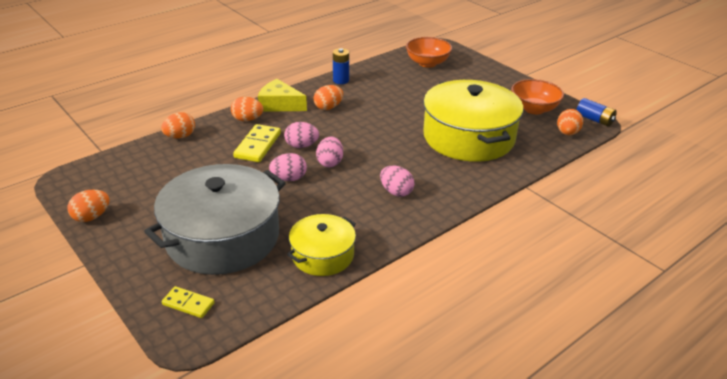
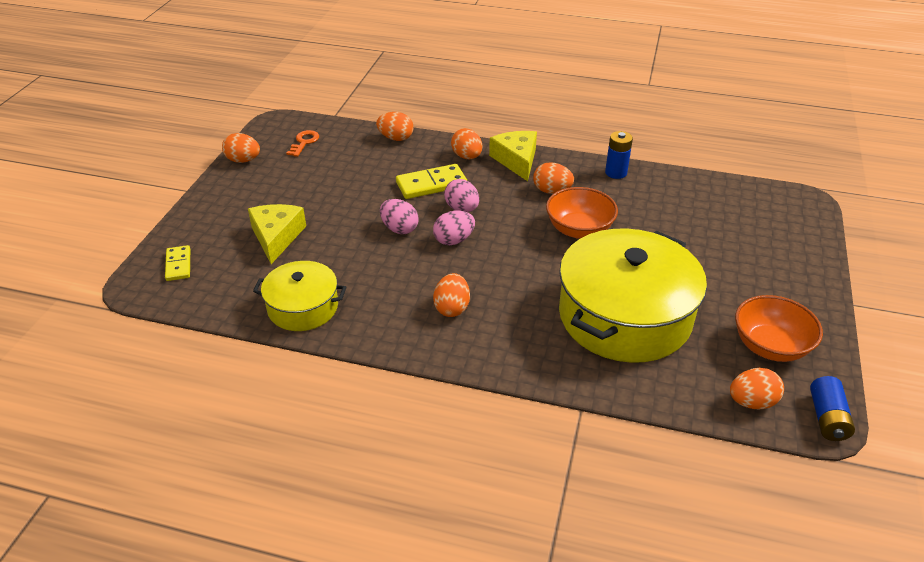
camera: 55 degrees right, 5 degrees up
(117, 177) = (304, 142): none -> orange key
(222, 237) = (276, 237): grey pot -> yellow cheese
(396, 192) = (452, 308): pink egg -> orange egg
(427, 63) = (748, 212): orange bowl -> orange bowl (579, 229)

